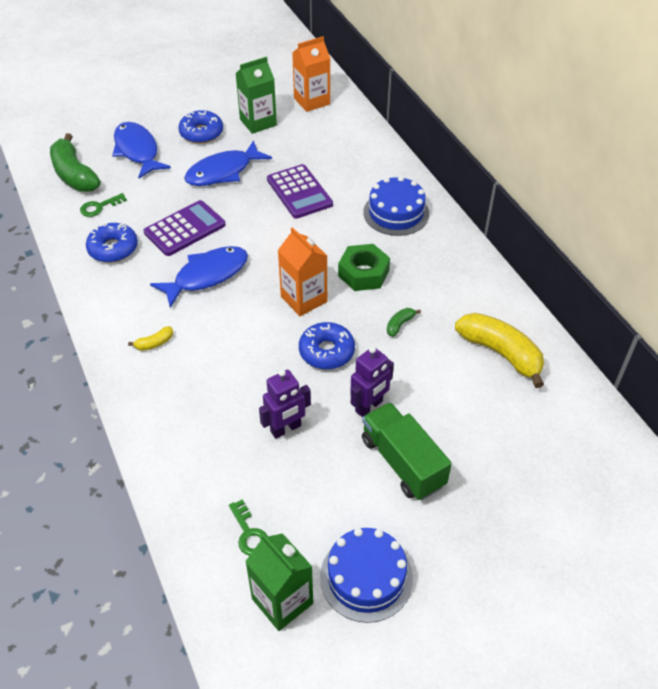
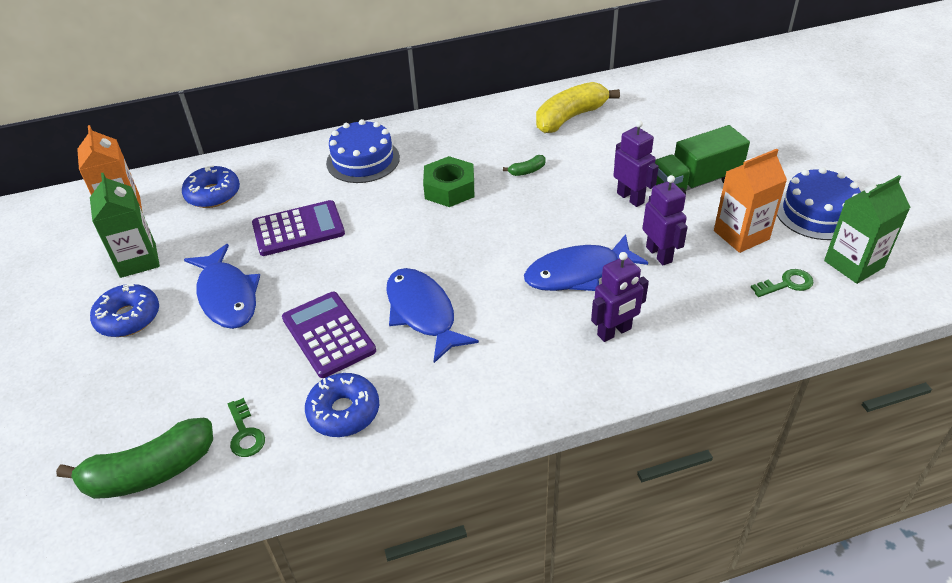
camera: 80 degrees left, 5 degrees down
(137, 151) = (130, 391): blue fish -> blue fish (578, 273)
(154, 343) = (530, 361): yellow banana -> none
(185, 396) = (614, 332): none -> purple robot
(304, 299) = (479, 234): orange carton -> orange carton (741, 235)
(326, 351) = (558, 221): blue donut -> blue donut (213, 194)
(400, 325) = (527, 171): green banana -> green banana turned 75 degrees counterclockwise

